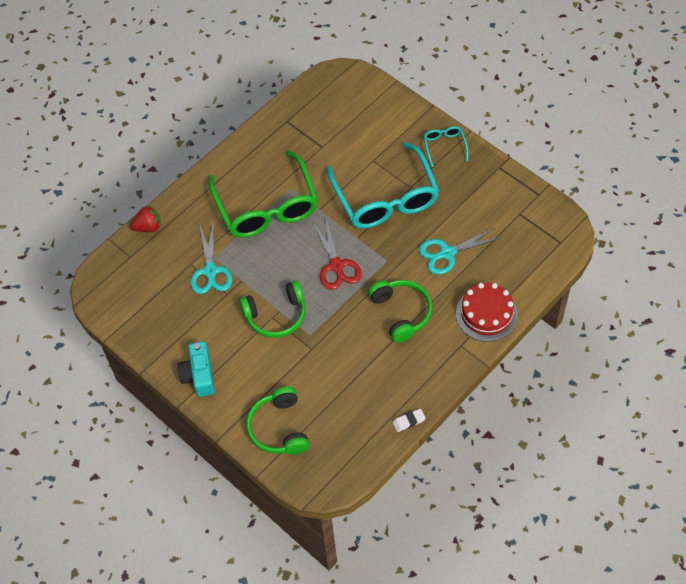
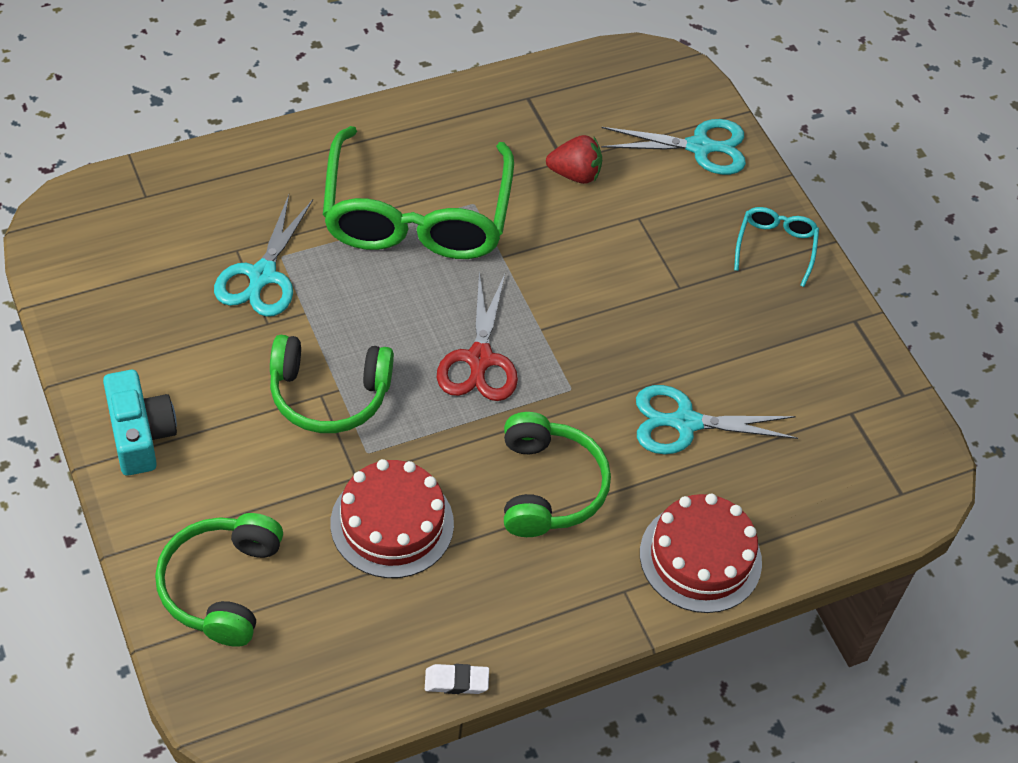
camera: 15 degrees right, 5 degrees down
(148, 227) = (203, 164): red strawberry -> red strawberry (575, 174)
(199, 375) = (140, 434): turquoise camera -> turquoise camera turned 150 degrees clockwise
(340, 363) = (392, 523): none -> red cake
(383, 110) = (701, 147): none -> turquoise scissors
(386, 198) = (626, 287): turquoise glasses -> none

